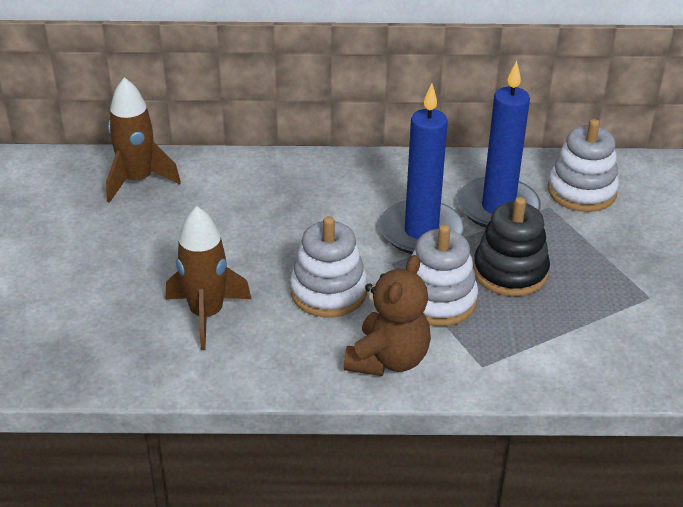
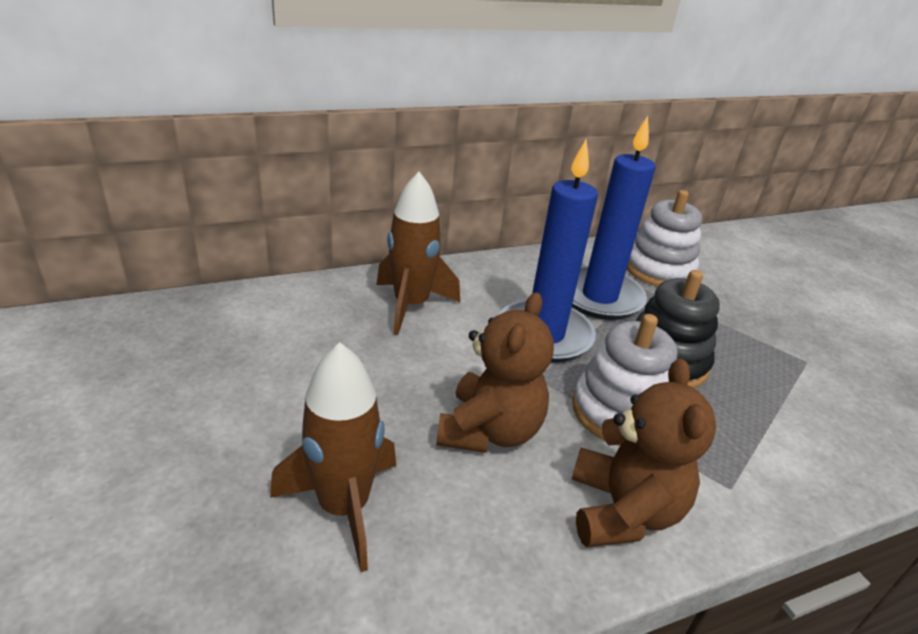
camera: 25 degrees left, 5 degrees down
(138, 181) = (170, 332): brown rocket -> brown rocket (411, 305)
(328, 292) = (489, 431): white stacking toy -> brown teddy bear

